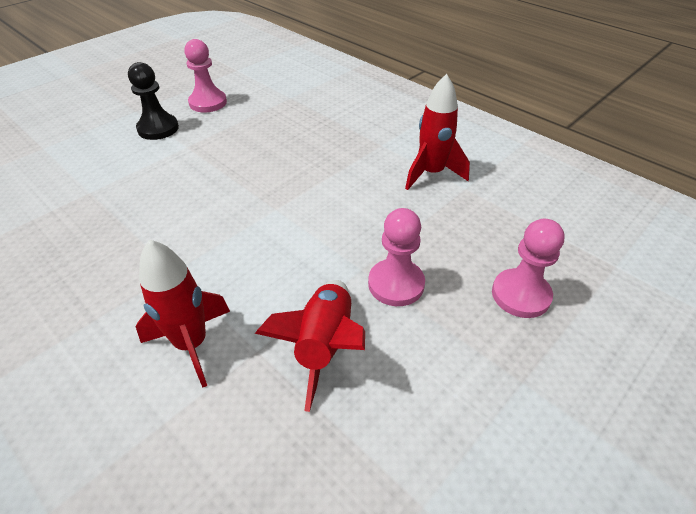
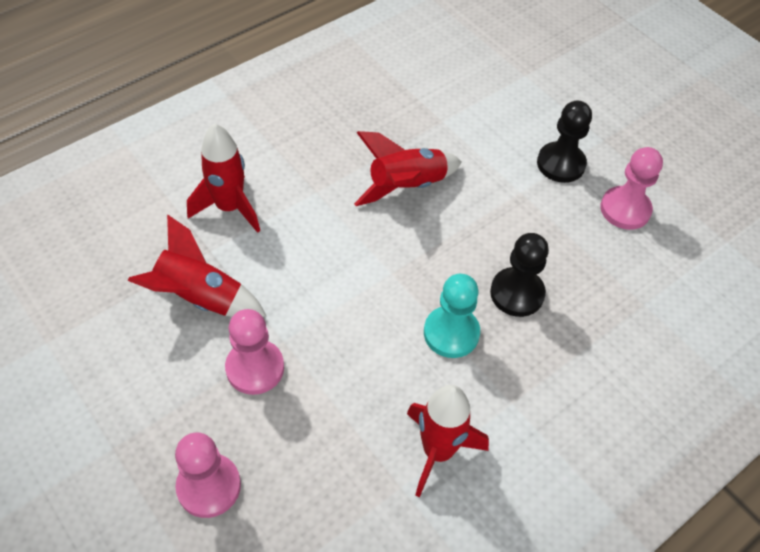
camera: 95 degrees right, 10 degrees up
(173, 208) = (406, 186): none -> red rocket
(289, 145) = (517, 293): none -> black pawn
(331, 173) = (451, 333): none -> turquoise pawn

